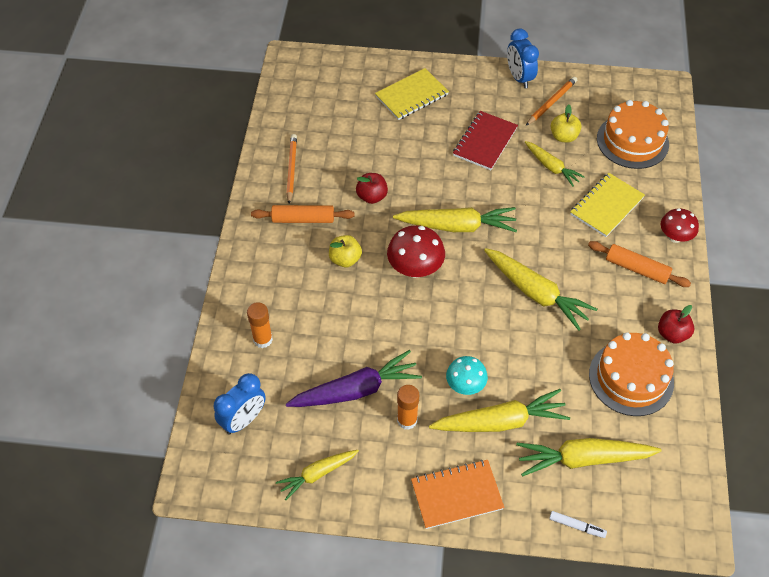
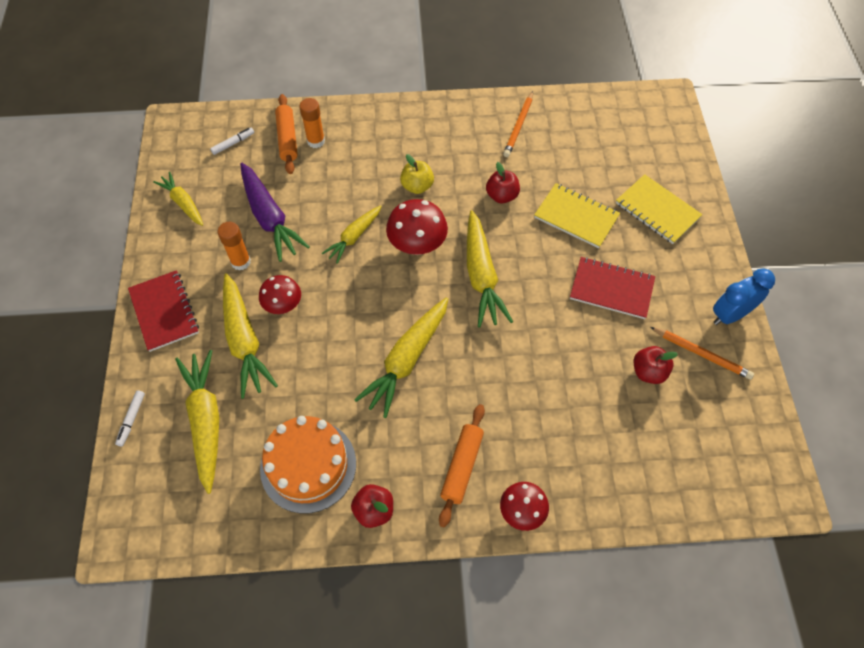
camera: 80 degrees right, 5 degrees up
(243, 420) = (233, 143): blue clock -> white marker
(291, 169) = (518, 126): orange pencil -> orange pencil turned 120 degrees clockwise
(303, 219) = (458, 146): orange rolling pin -> orange rolling pin (287, 139)
(456, 495) = (164, 312): orange notebook -> red notebook
(465, 385) = (283, 305): turquoise mushroom -> red mushroom
(551, 167) = (594, 362): yellow carrot -> yellow carrot (354, 237)
(563, 136) = (648, 372): yellow apple -> red apple
(606, 206) = (550, 428): yellow notebook -> yellow notebook (576, 217)
(632, 141) = (669, 454): orange cake -> none

